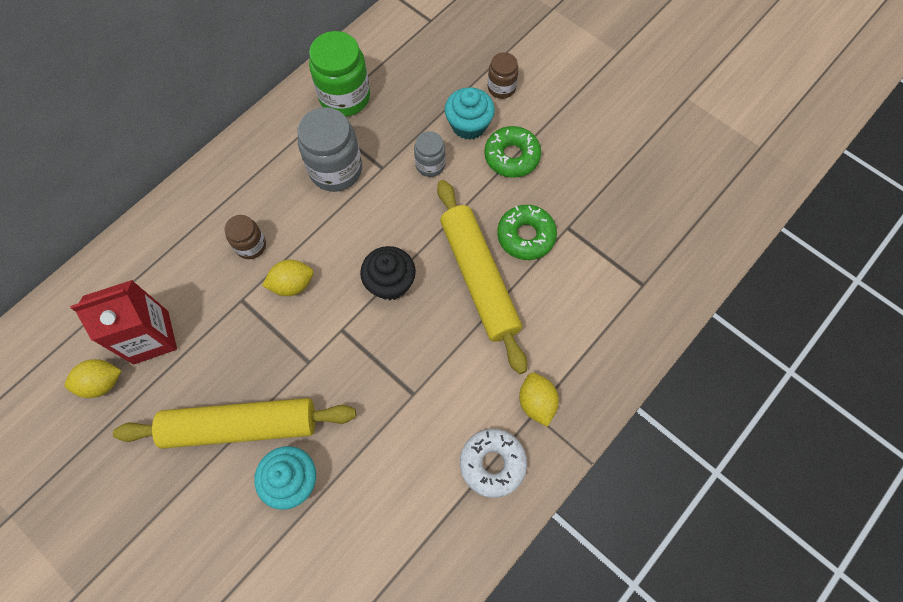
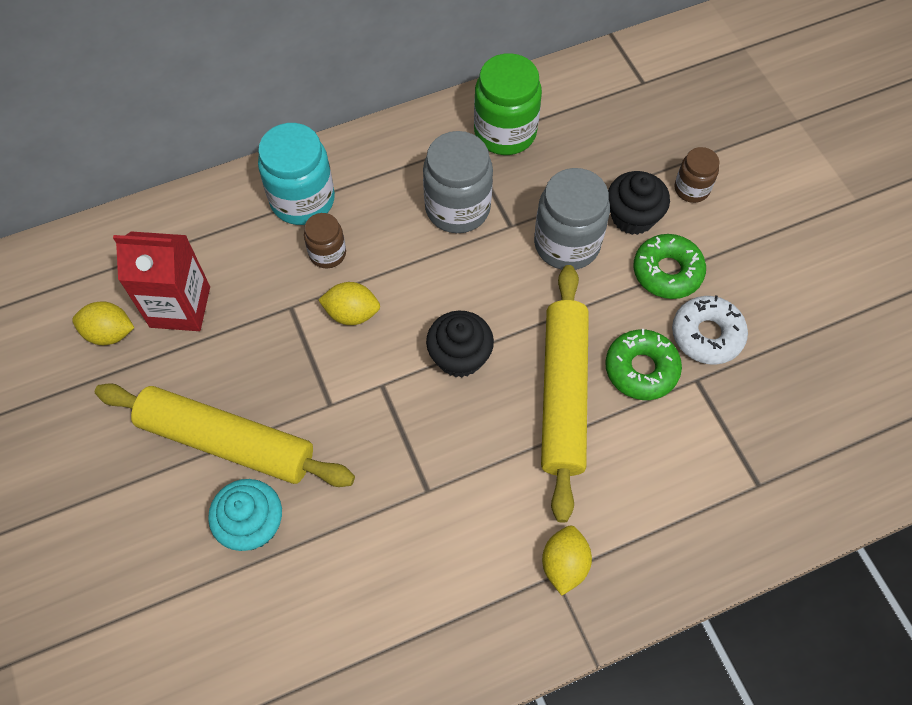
camera: 25 degrees right, 5 degrees down
(210, 211) = (302, 200): none -> turquoise jar
(430, 165) = (567, 244): grey jar -> grey jar, size x1.79
(469, 125) = (633, 216): turquoise cupcake -> black cupcake
(492, 464) = (480, 610): white donut -> white donut (707, 335)

